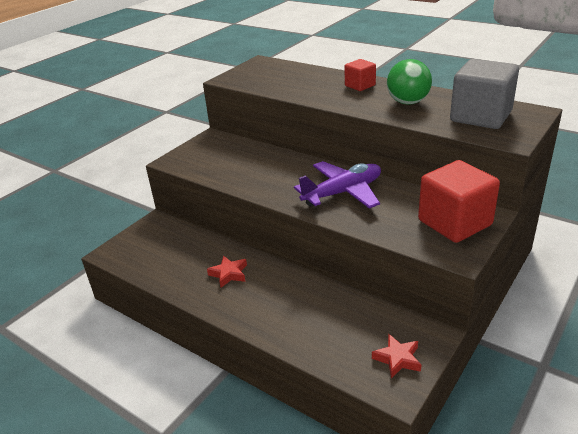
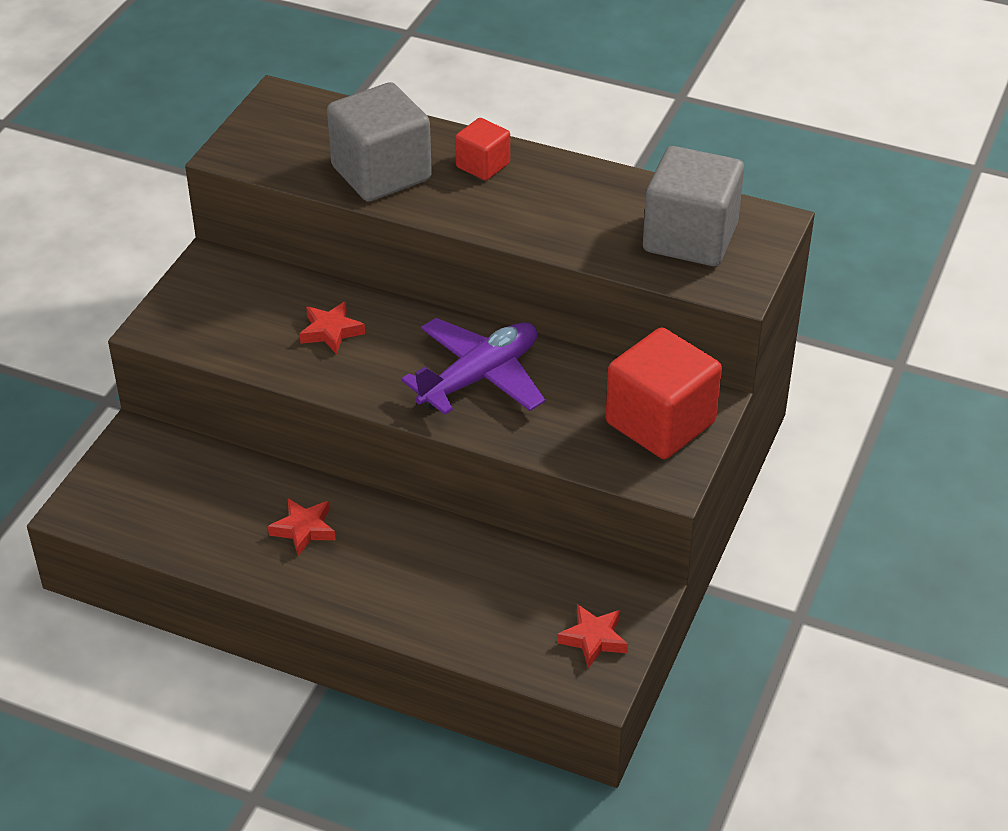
camera: 15 degrees left, 10 degrees up
(264, 167) = (331, 331): none -> red star
(303, 87) = (381, 173): none -> grey cube
(408, 102) = (571, 207): green ball -> none

